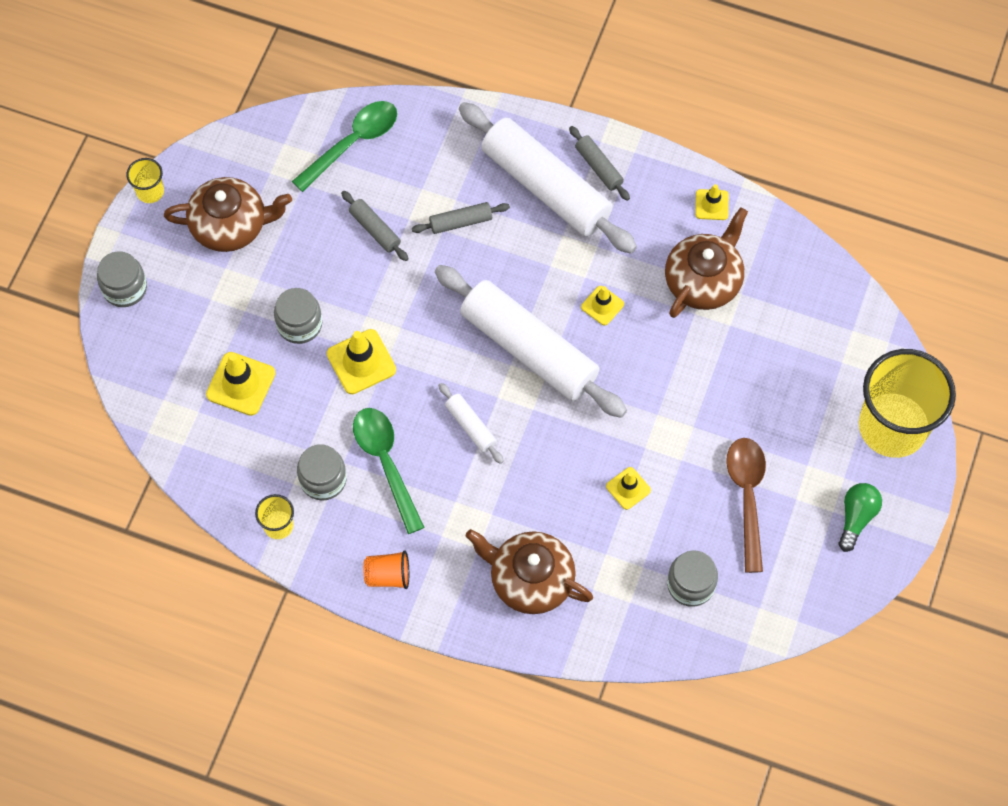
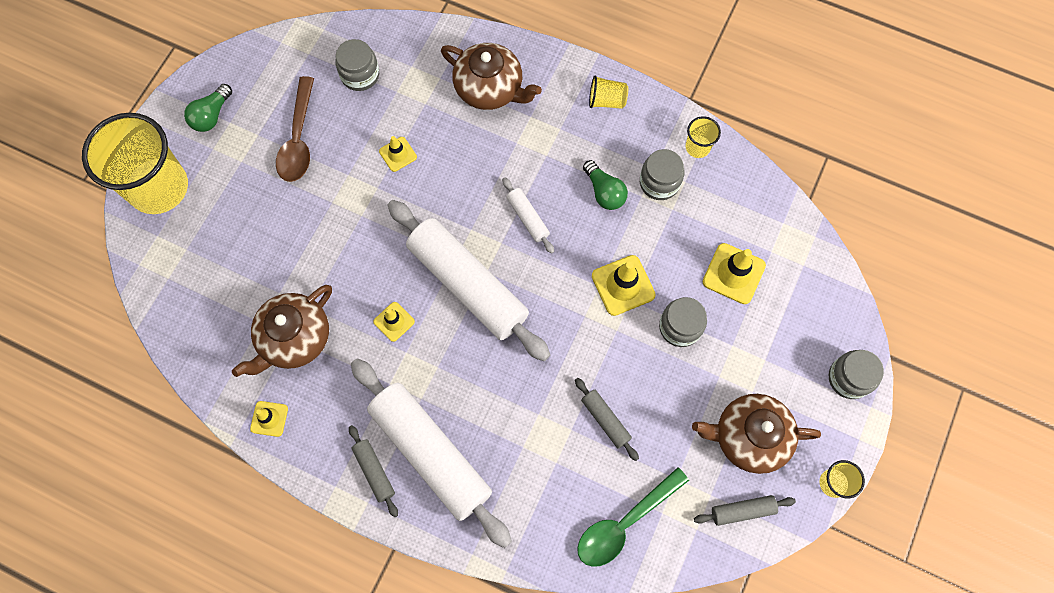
camera: 175 degrees left, 5 degrees up
(386, 463) = (604, 192): green spoon -> green light bulb
(388, 575) = (606, 101): orange cup -> yellow cup
(460, 222) = (520, 421): grey rolling pin -> grey rolling pin (742, 510)

